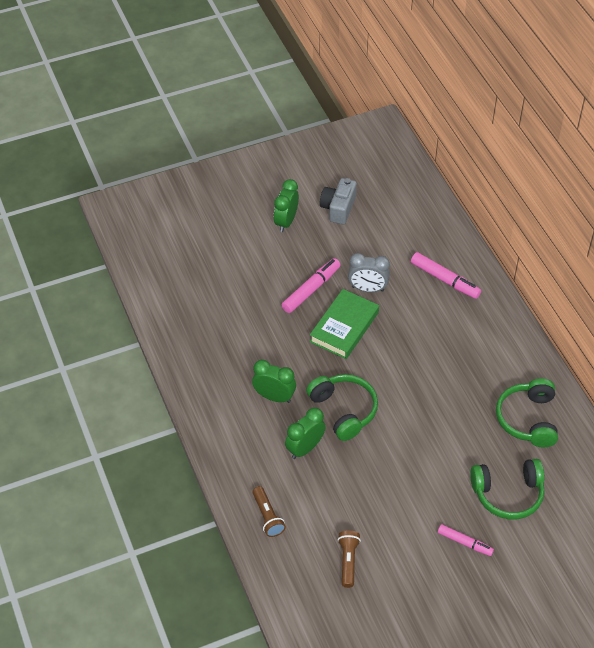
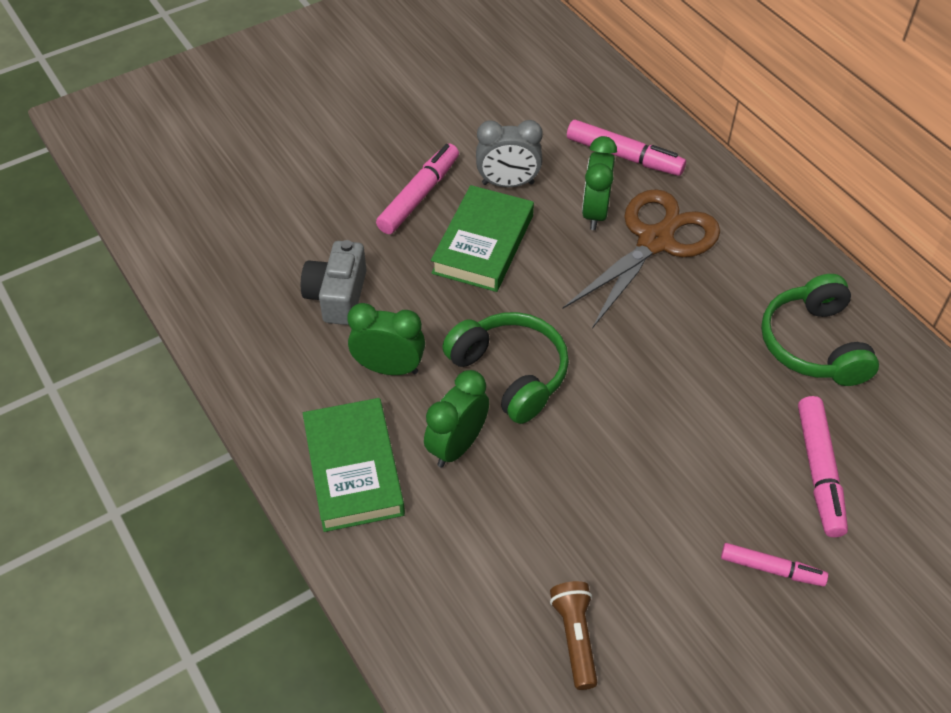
camera: 10 degrees left, 0 degrees up
(244, 452) = (353, 469): none -> green book
(267, 517) = (413, 578): brown flashlight -> none
(286, 222) = (361, 105): green clock -> green clock (595, 213)
(338, 208) = (438, 78): grey camera -> grey camera (337, 296)
(450, 340) = (655, 241): none -> brown scissors
(508, 494) = (819, 471): green headphones -> pink marker

